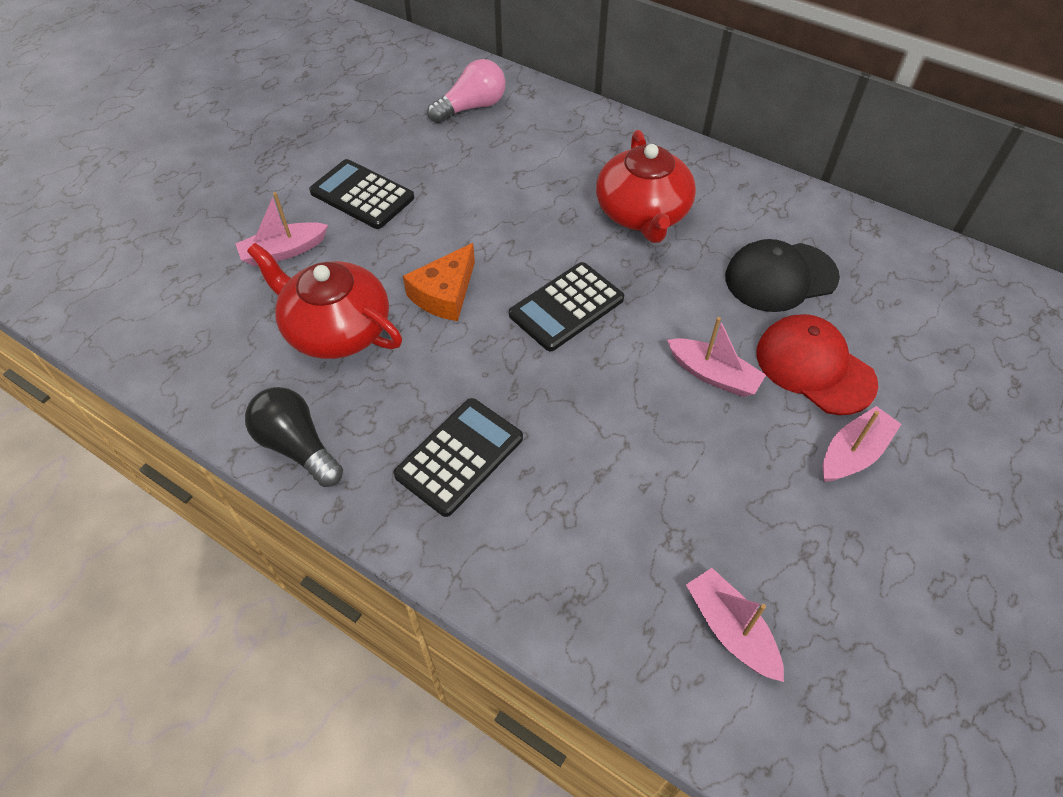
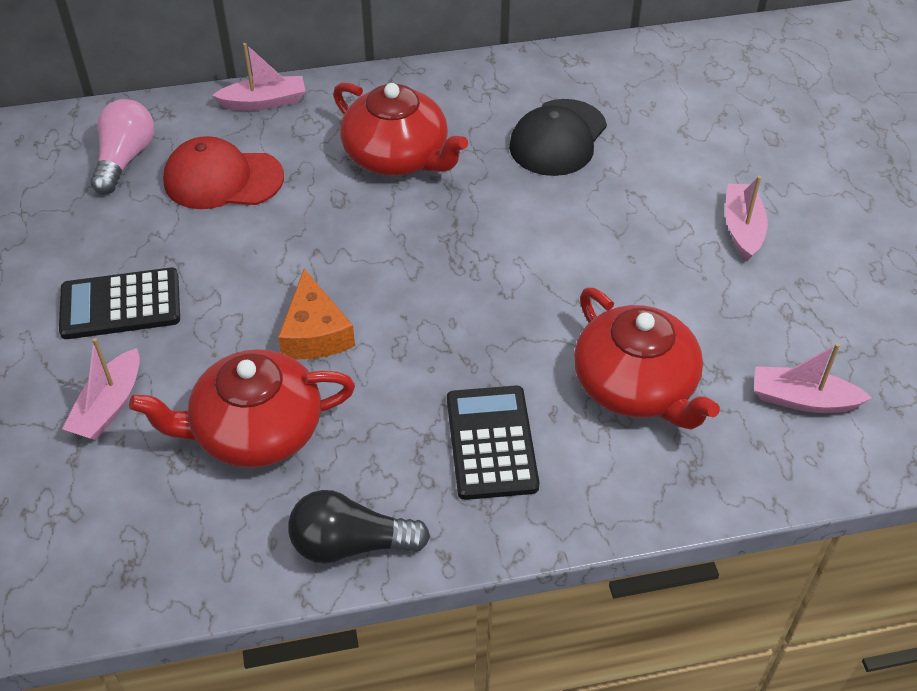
camera: 45 degrees left, 5 degrees down
(566, 307) = (430, 271): black calculator -> none
(608, 503) = (636, 386): none -> red teapot
(713, 375) = (596, 242): pink boat -> pink boat (264, 102)
(814, 367) = (654, 188): red cap -> red cap (223, 179)

